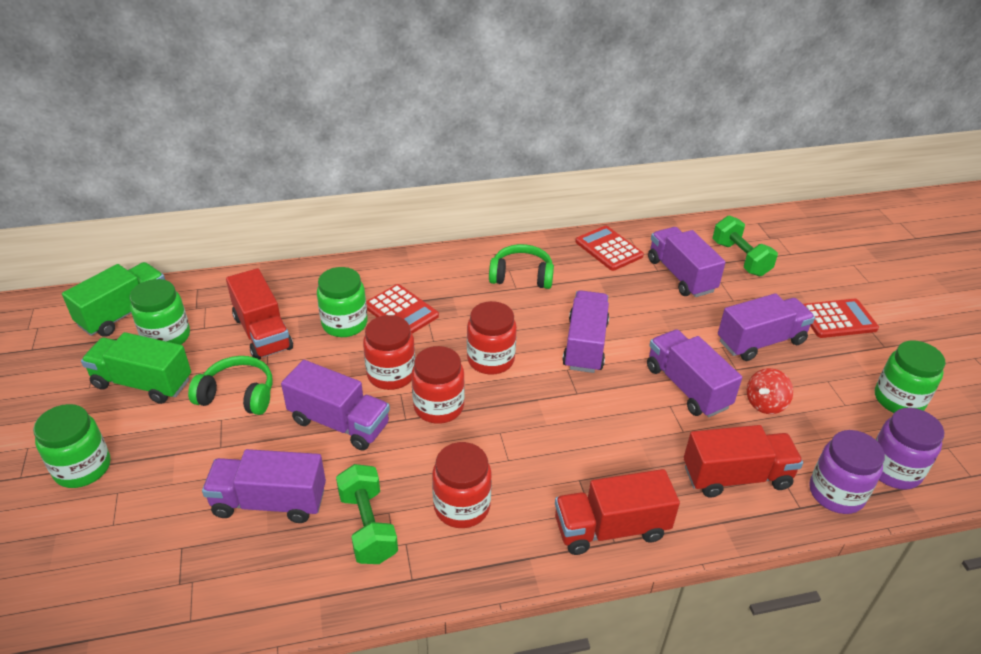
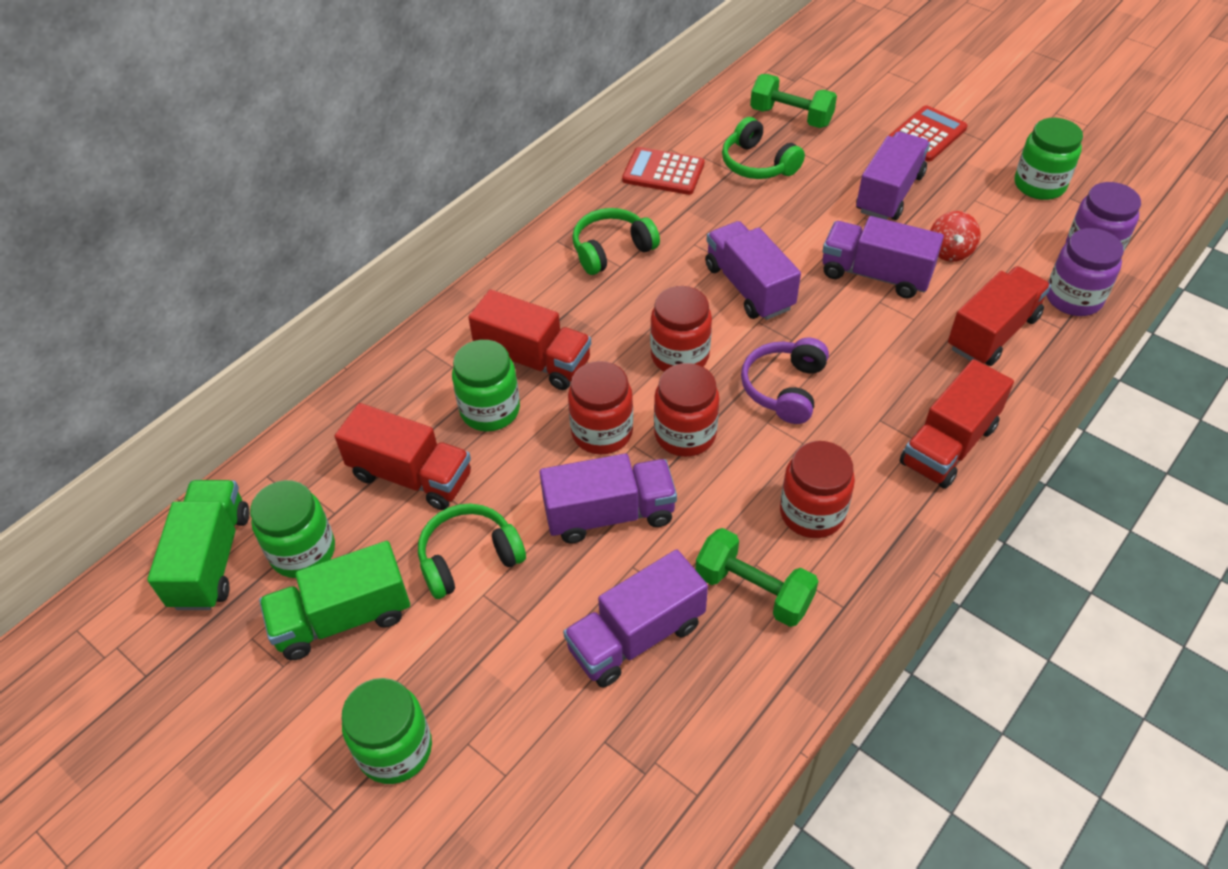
camera: 35 degrees left, 10 degrees up
(401, 311) = (533, 360): red calculator -> red truck
(535, 419) = (784, 388): none -> purple headphones
(681, 275) = (757, 164): purple truck -> green headphones

